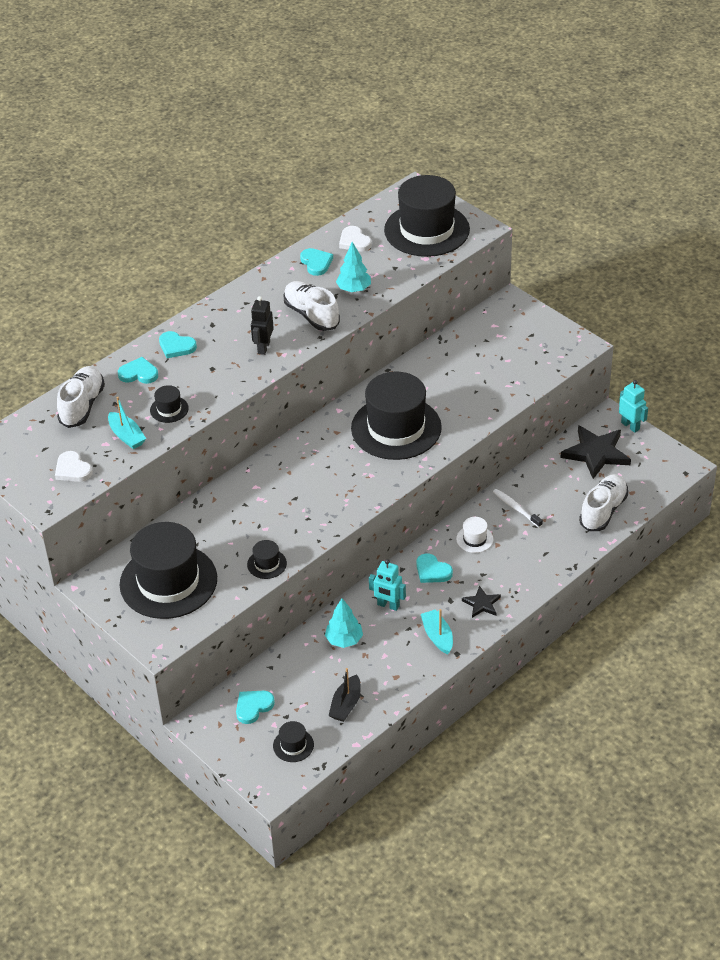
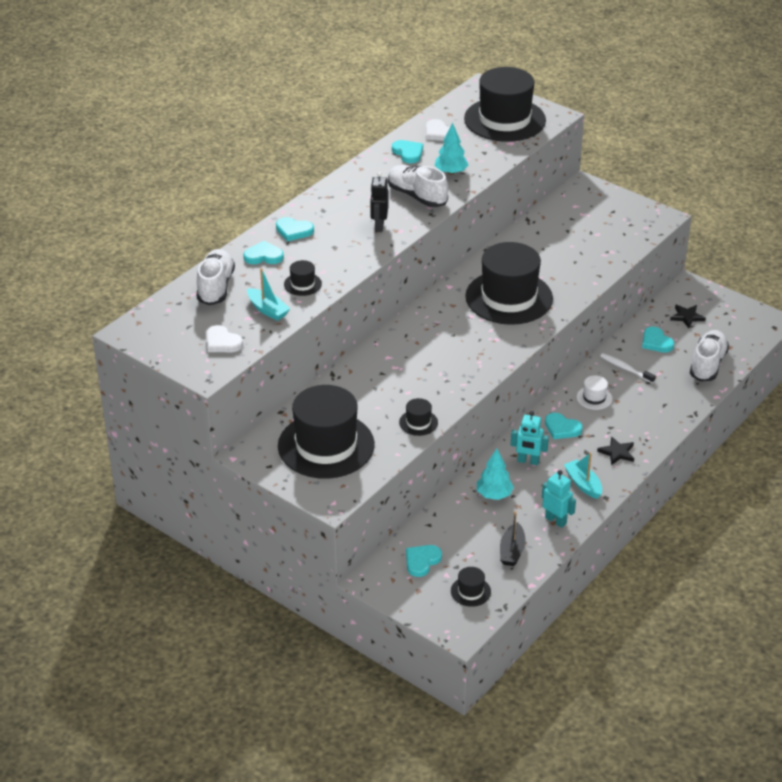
camera: 10 degrees left, 5 degrees down
(556, 480) = (656, 342): none -> turquoise heart
(596, 453) = (687, 317): black star -> black star, size x0.52
(630, 426) = (711, 292): turquoise robot -> turquoise robot (556, 520)

